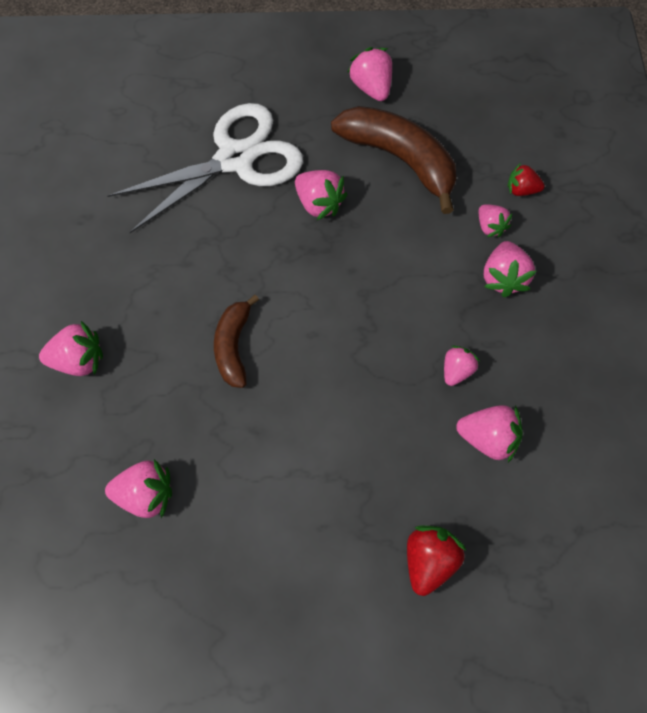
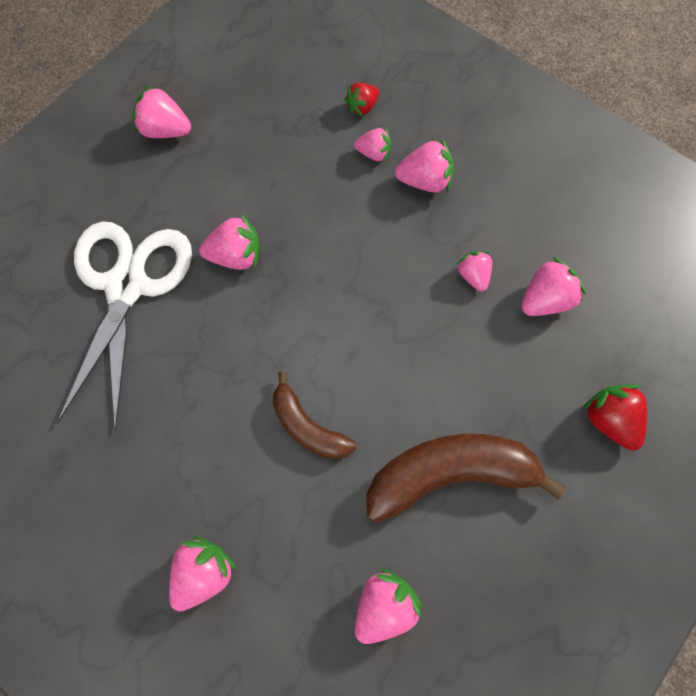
camera: 50 degrees left, 5 degrees up
(400, 159) = (253, 165): brown banana -> brown banana (450, 474)
(503, 278) = (425, 181): pink strawberry -> pink strawberry turned 45 degrees counterclockwise

